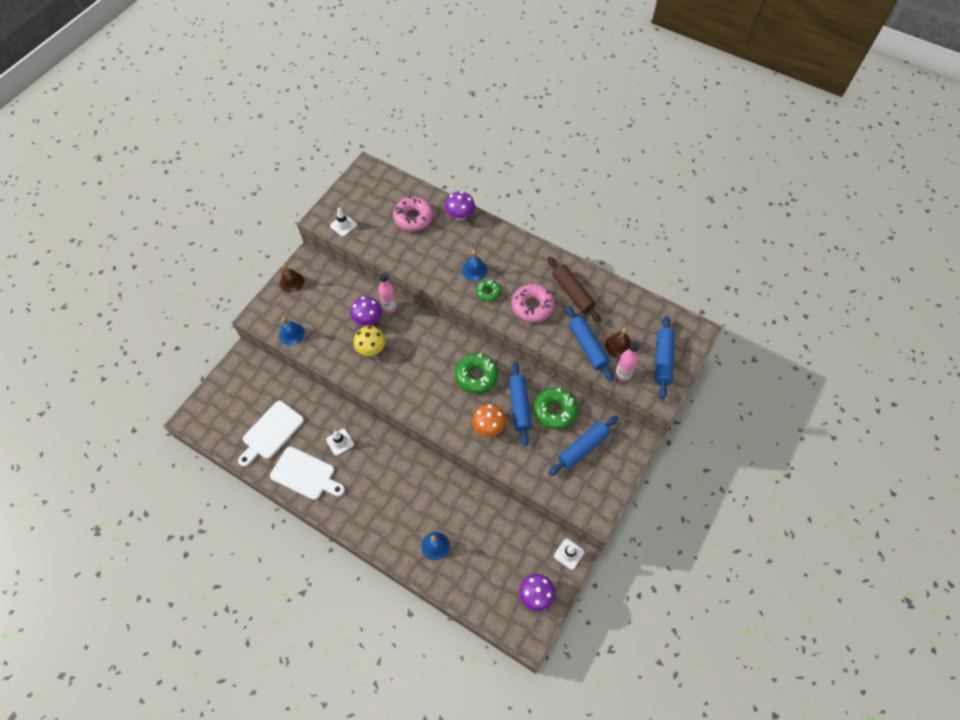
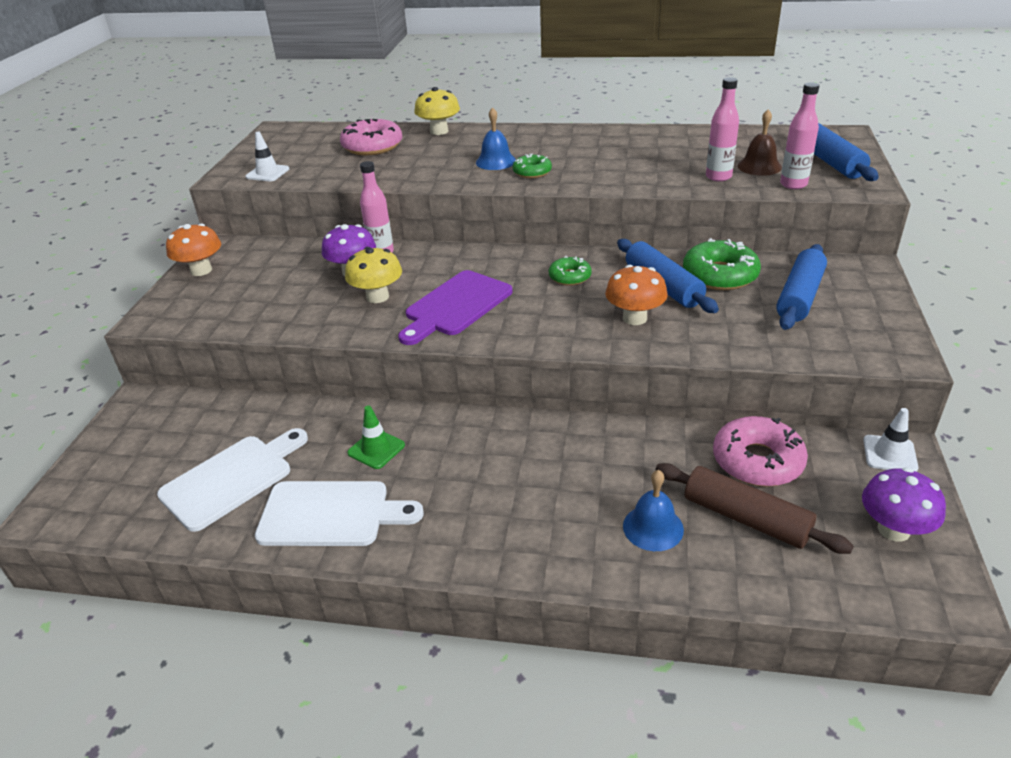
camera: 20 degrees left, 25 degrees down
(271, 432) = (232, 478): white cutting board -> white cutting board turned 150 degrees counterclockwise
(291, 334) = (225, 318): blue bell -> none
(292, 282) = (201, 270): brown bell -> orange mushroom
(340, 442) = (376, 449): white traffic cone -> green traffic cone
(406, 375) = (456, 306): none -> purple cutting board
(460, 215) = (439, 131): purple mushroom -> yellow mushroom
(476, 376) = (570, 277): green donut -> green donut, size x0.58
(532, 306) = (606, 167): pink donut -> pink donut (757, 461)
(572, 293) = (650, 146): brown rolling pin -> brown rolling pin (746, 518)
(587, 346) = (718, 177): blue rolling pin -> pink bottle

